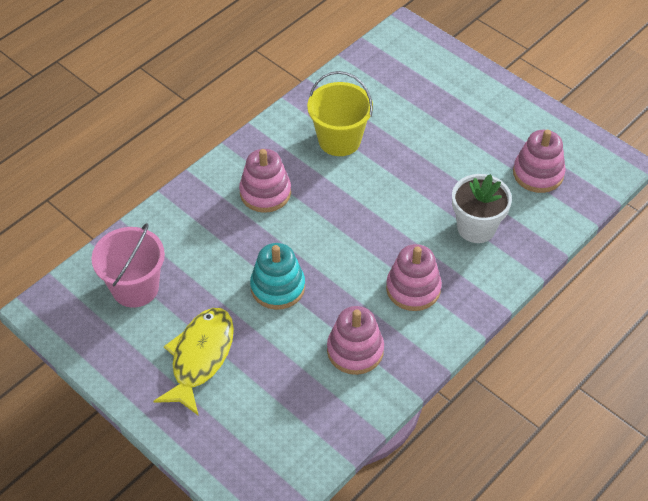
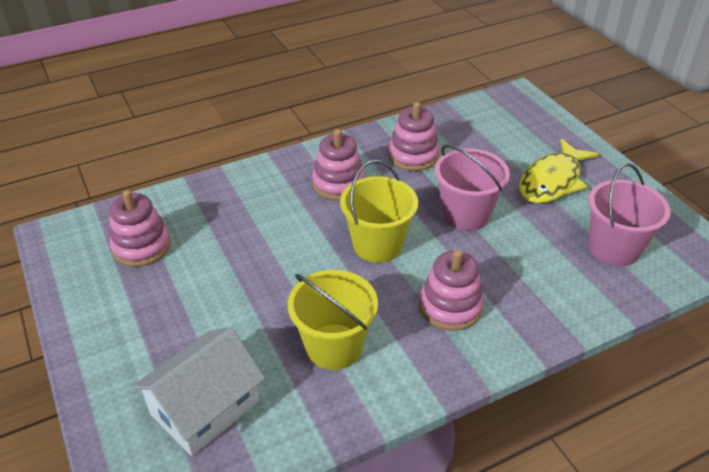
camera: 160 degrees left, 10 degrees down
(277, 287) = (465, 214): turquoise stacking toy -> pink bucket
(345, 231) = (377, 245): none -> yellow bucket
(401, 82) = (205, 408): none -> white house
(476, 227) = (245, 215): white flower pot -> none

